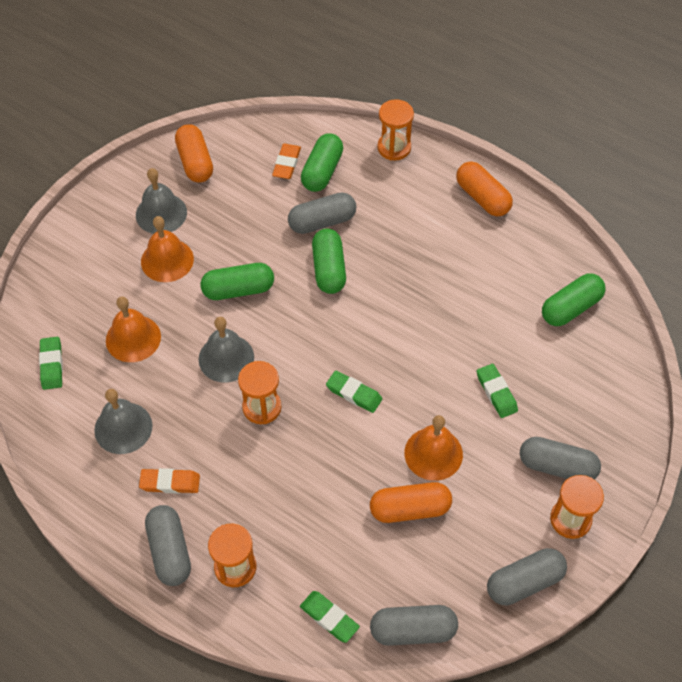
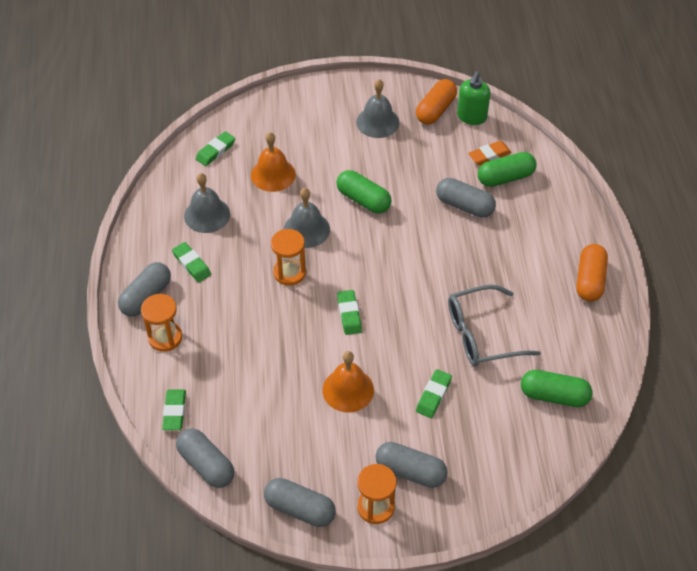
camera: 50 degrees right, 5 degrees down
(167, 260) = (346, 150): orange bell -> none
(170, 483) = (192, 264): orange eraser -> green eraser
(231, 144) = (471, 117): none -> green soap dispenser
(329, 269) = (431, 235): green capsule -> none
(394, 148) = (572, 202): orange hourglass -> none
(410, 509) = (293, 404): orange capsule -> none
(466, 312) = (481, 334): none -> grey glasses
(557, 466) = (410, 471): grey capsule -> grey capsule turned 45 degrees counterclockwise

